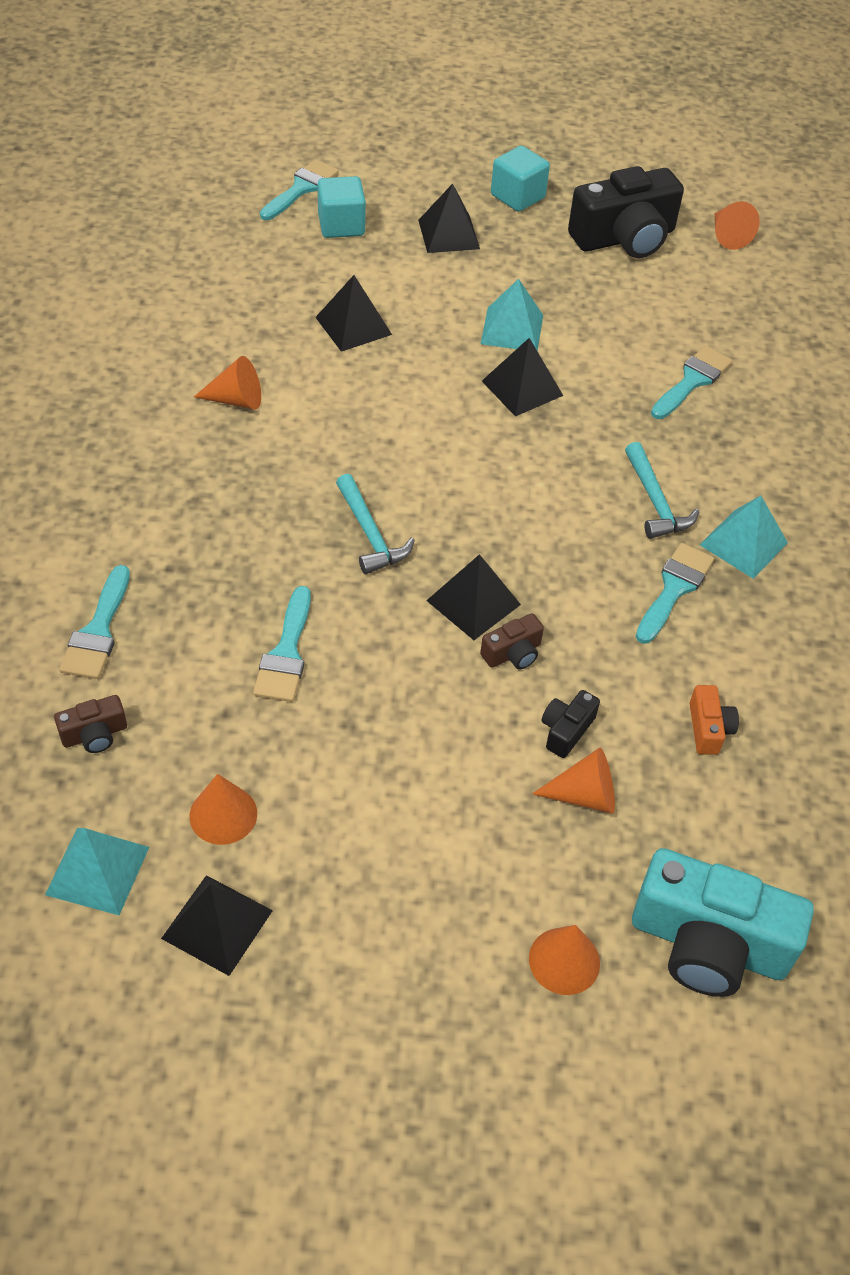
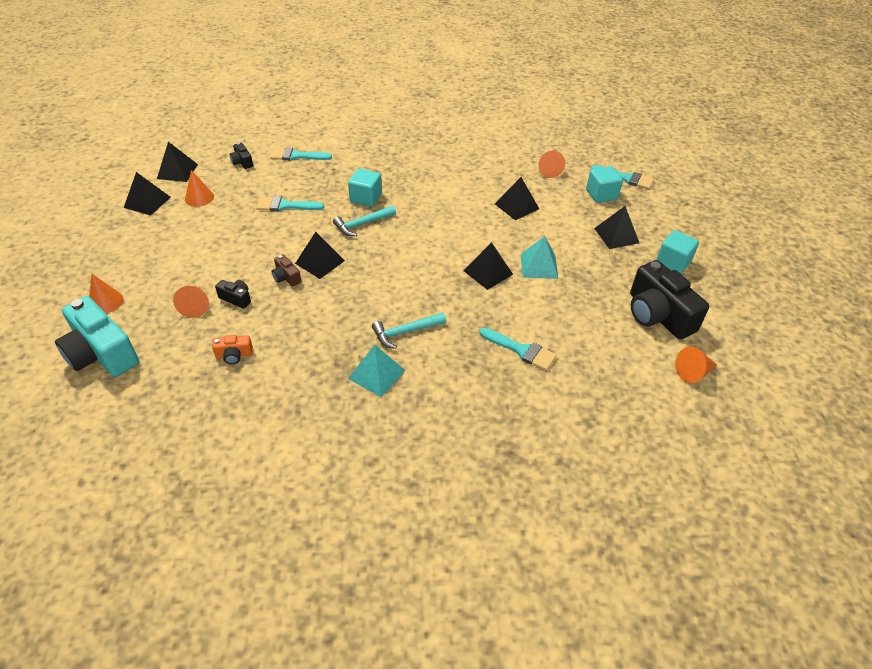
camera: 85 degrees right, 5 degrees down
(95, 734) = (242, 162): brown camera -> black camera
(97, 870) = (177, 171): turquoise pyramid -> black pyramid
(236, 400) = (446, 175): orange cone -> orange cone (548, 171)
(287, 523) = (366, 198): none -> turquoise cube
(674, 588) = (336, 341): turquoise brush -> none
(708, 943) = (101, 353): turquoise camera -> turquoise camera turned 60 degrees counterclockwise

